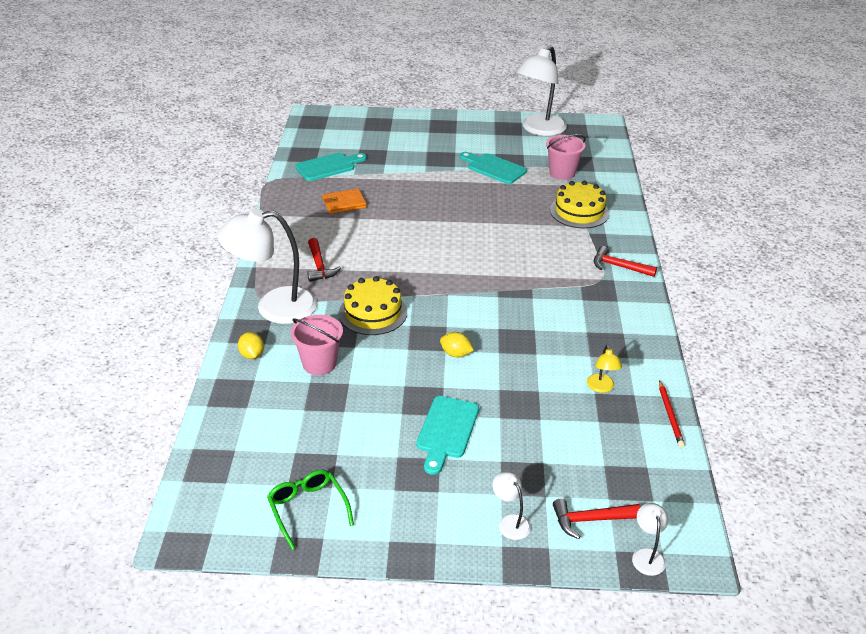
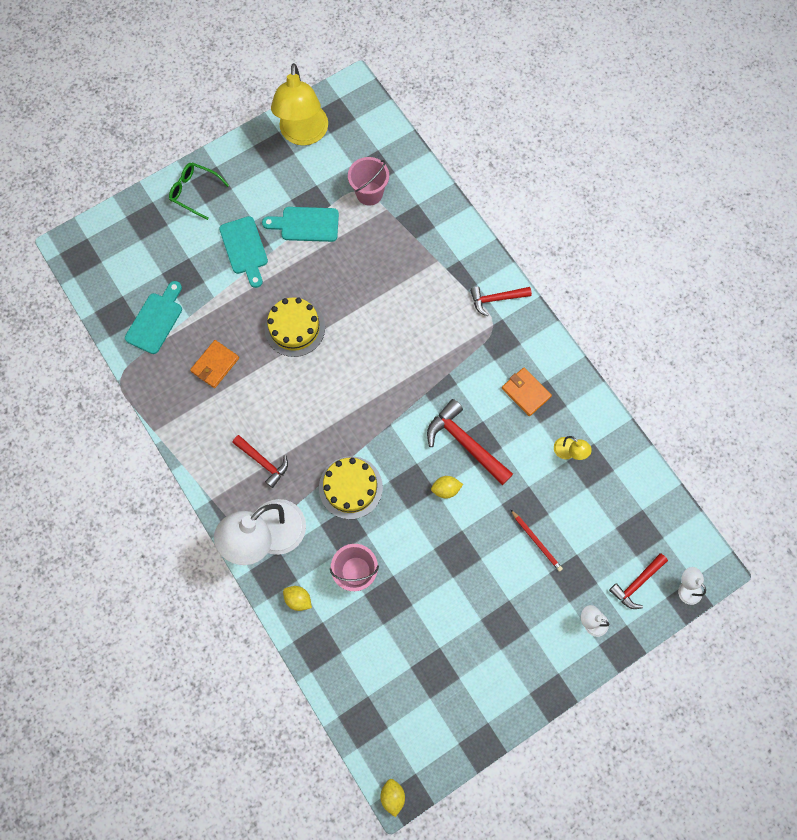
camera: 35 degrees left, 35 degrees up
(172, 536) = (392, 795): none -> yellow lemon
(307, 509) = (459, 707): green glasses -> green glasses (194, 192)
(446, 431) = (495, 571): turquoise cutting board -> turquoise cutting board (245, 249)
(504, 335) = (465, 443): none -> red hammer
(539, 129) = (303, 134): white lamp -> yellow lamp
(579, 211) = (420, 243): yellow cake -> yellow cake (294, 328)
(594, 331) = (525, 392): none -> orange wallet
(670, 415) = (629, 448): red pencil -> red pencil (536, 541)

